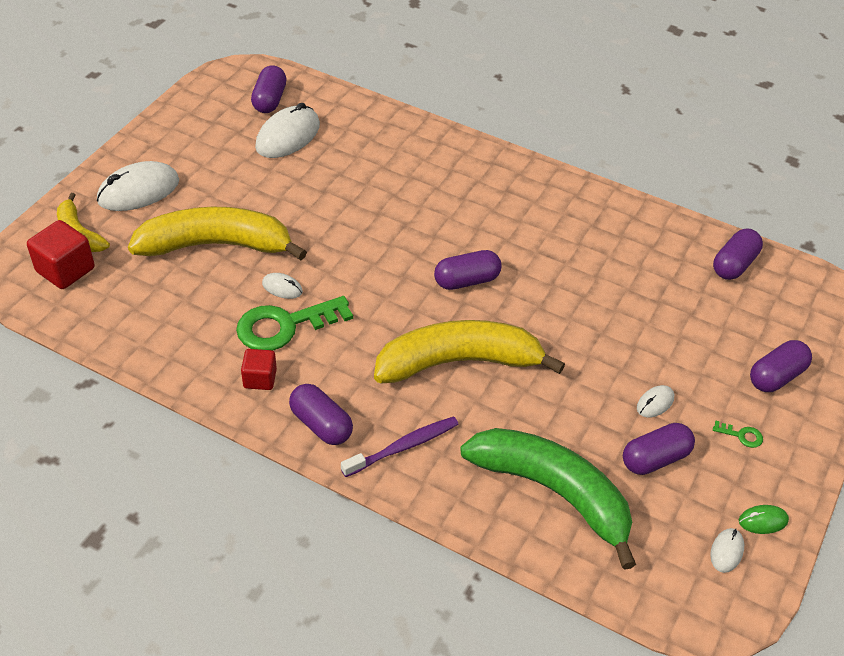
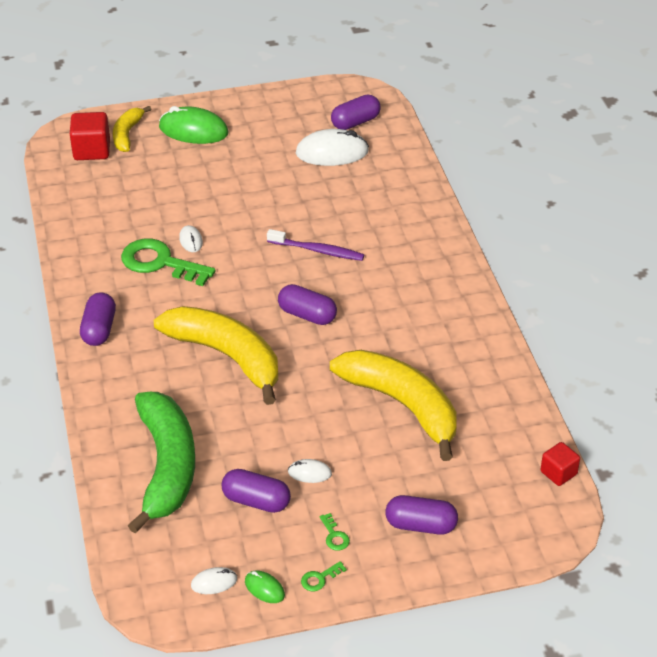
camera: 50 degrees right, 5 degrees down
(138, 191) = (193, 130): white mouse -> green mouse
(217, 245) = (191, 191): yellow banana -> yellow banana (402, 405)
(260, 378) = (104, 281): red cube -> red cube (558, 473)
(403, 447) = (123, 375): purple toothbrush -> purple toothbrush (318, 250)
(734, 264) = (514, 440): purple capsule -> none
(781, 477) = (319, 578): none -> green key

